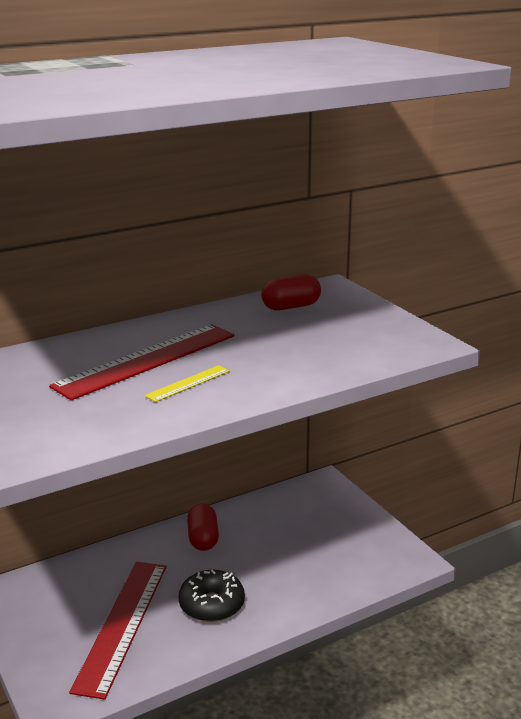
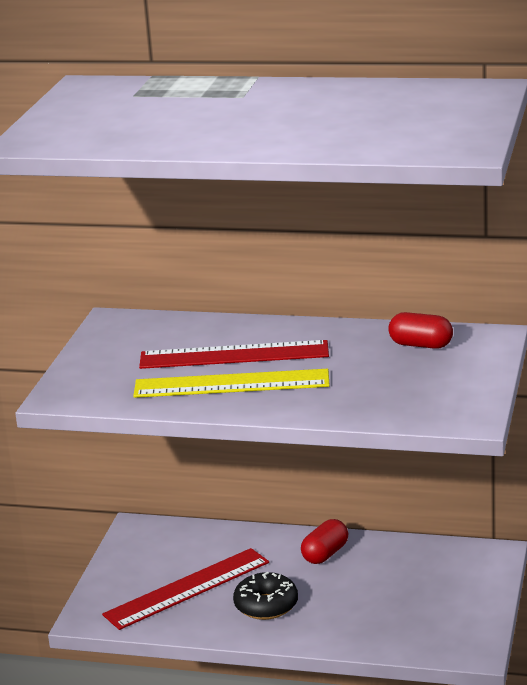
camera: 45 degrees right, 0 degrees up
(188, 383) = (231, 384): yellow ruler -> yellow ruler, size x2.24

